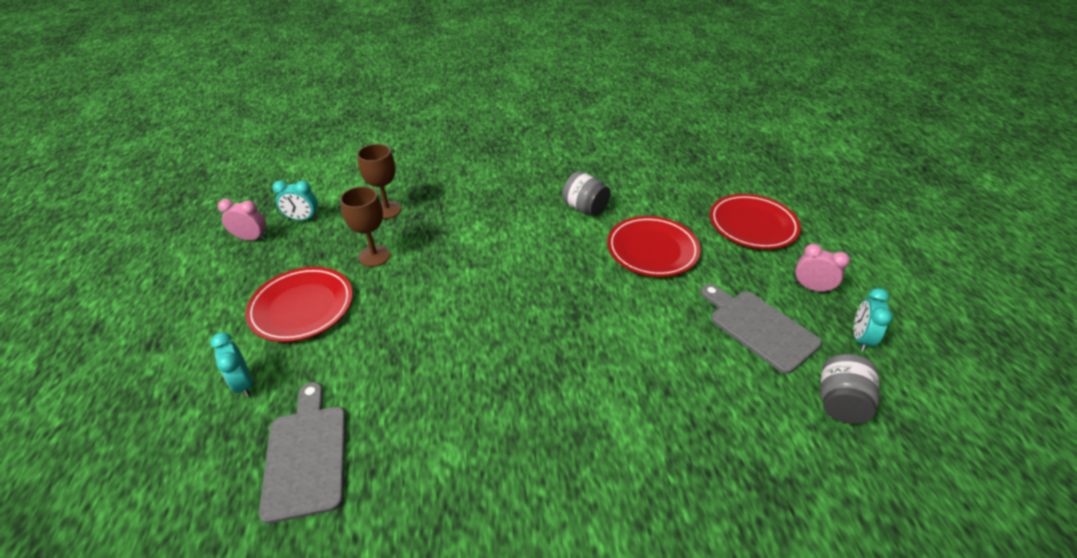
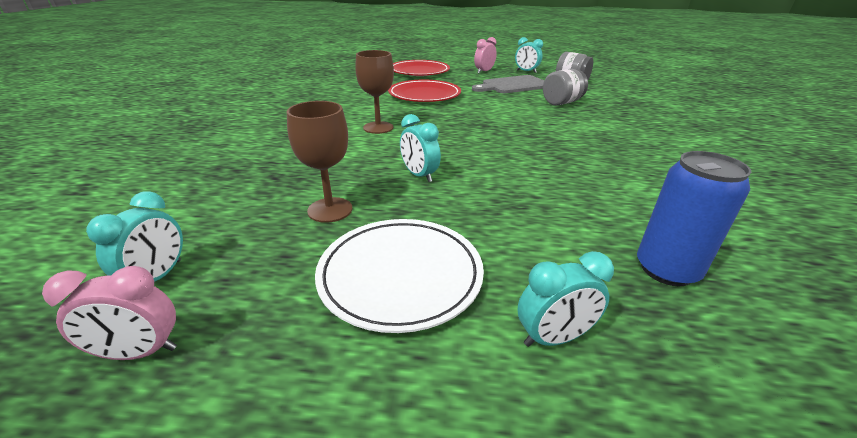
camera: 75 degrees left, 10 degrees down
(251, 238) = (140, 352): pink clock -> pink clock turned 120 degrees counterclockwise
(302, 307) = (400, 275): red plate -> white plate
(306, 455) = (666, 269): grey cutting board -> blue can
(387, 210) = (235, 196): brown goblet -> brown goblet (378, 128)
(436, 288) = (419, 175): none -> turquoise clock
(585, 208) = (353, 105): grey jar -> grey jar (562, 102)

